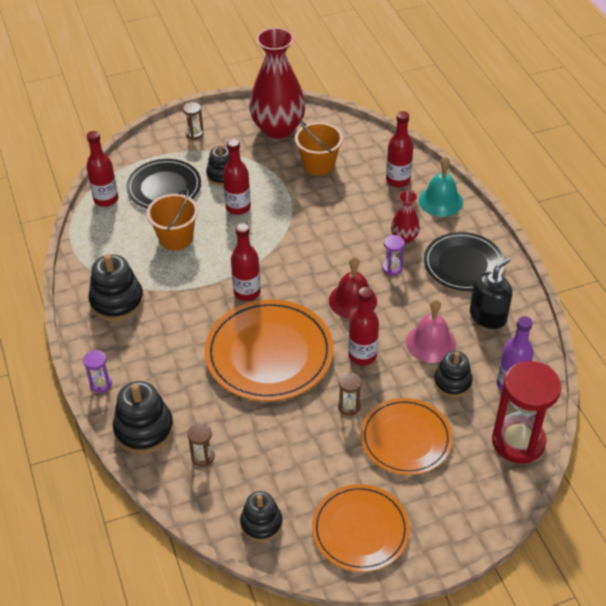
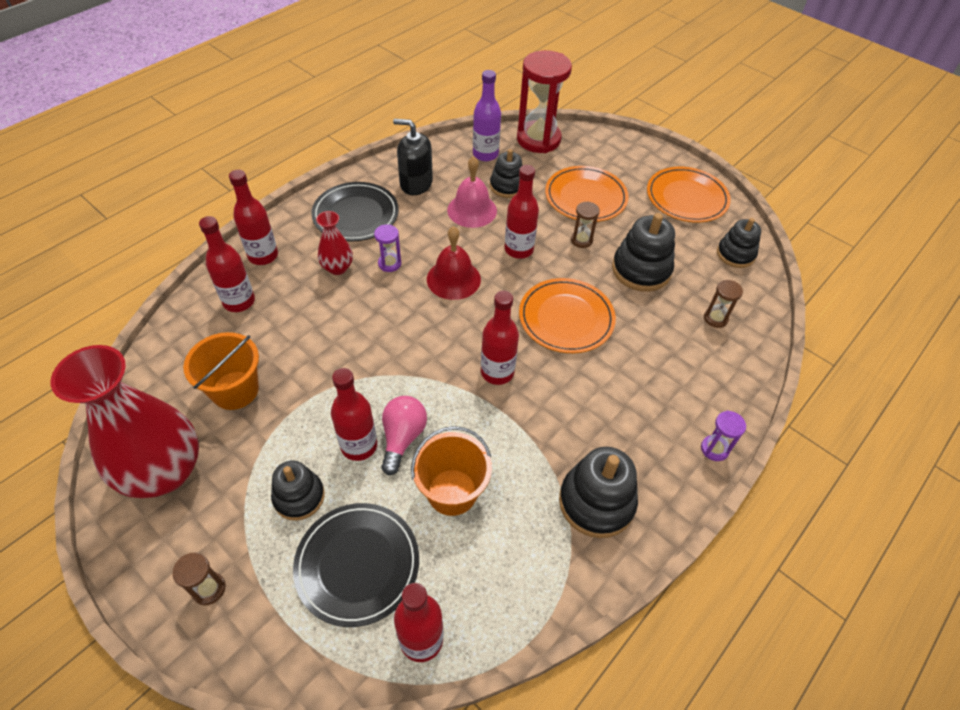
camera: 120 degrees left, 5 degrees up
(144, 429) = (729, 379): black stacking toy -> black stacking toy (641, 270)
(229, 228) = (402, 438): none -> pink light bulb
(269, 354) = (566, 318): orange plate -> orange plate, size x0.67
(440, 201) = (263, 256): turquoise bell -> red bottle

